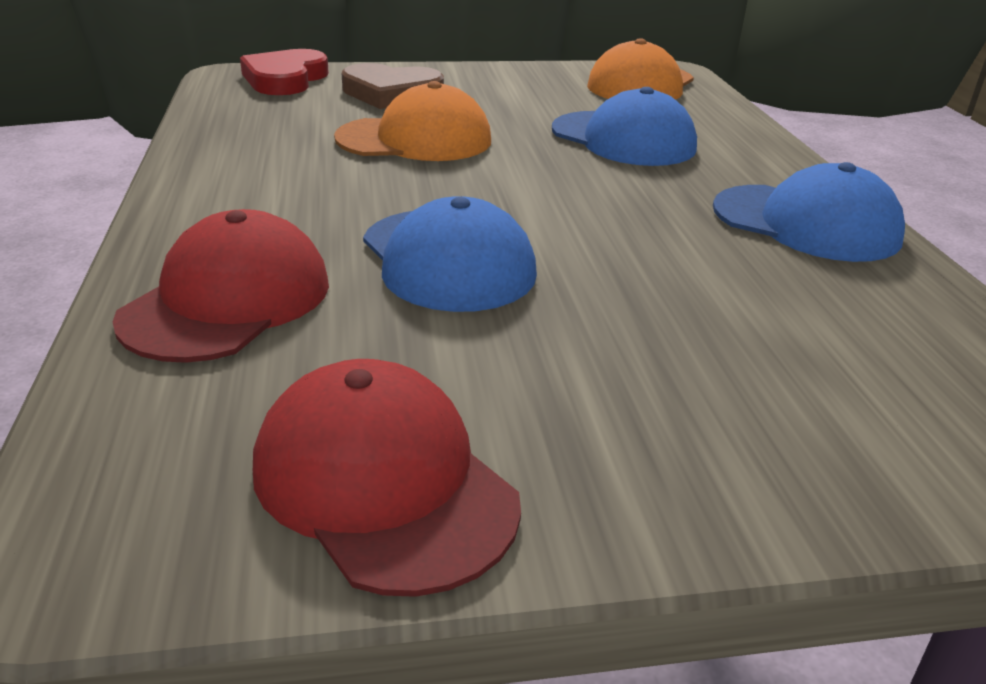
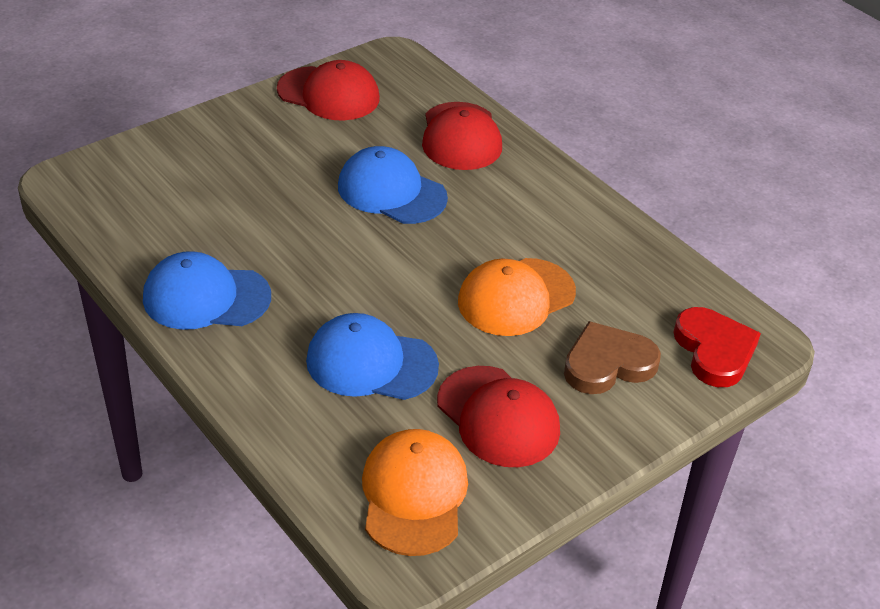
camera: 150 degrees right, 10 degrees up
(530, 94) = (498, 417): none -> red cap

